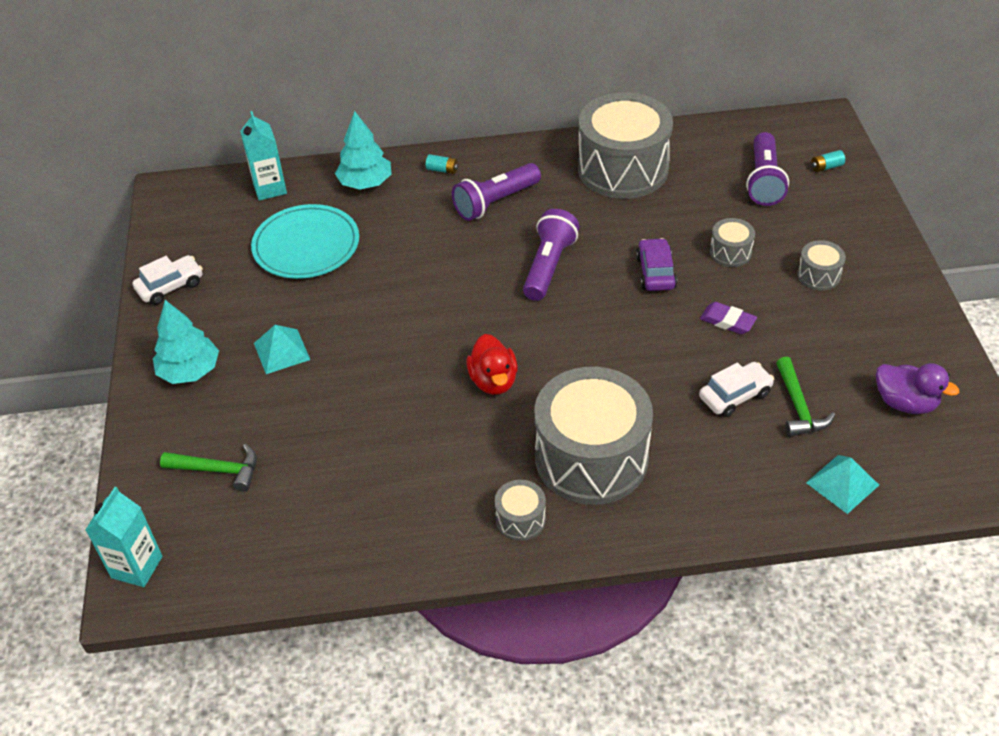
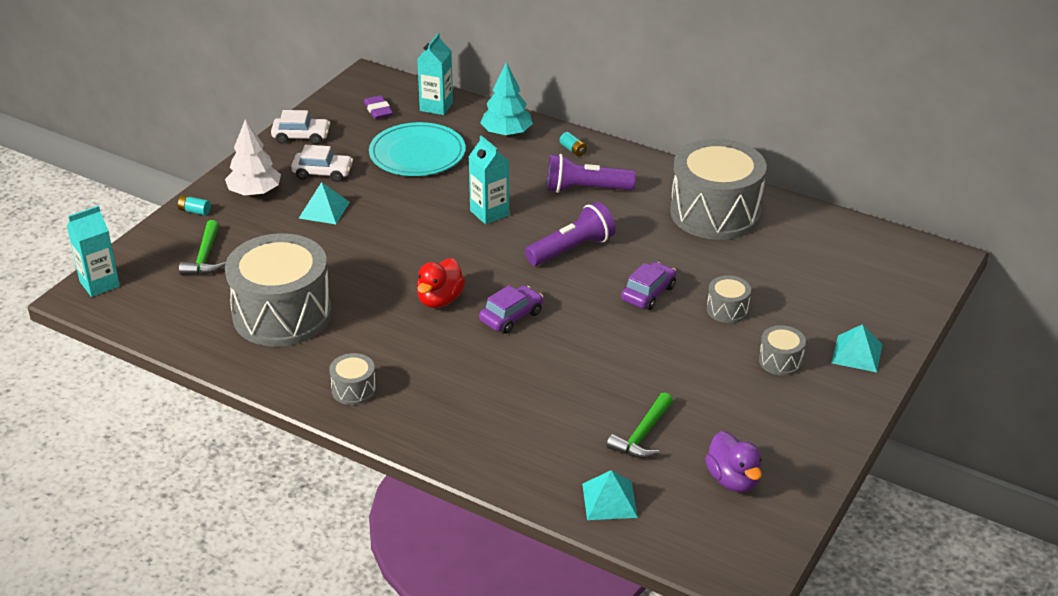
camera: 35 degrees right, 10 degrees down
(189, 371) = (254, 192): turquoise tree -> white tree
(218, 470) = (205, 257): green hammer -> green hammer turned 45 degrees clockwise
(439, 270) = (489, 213): none -> turquoise carton
(572, 360) = (511, 317): none -> purple car
(591, 458) = (447, 381): grey drum -> grey drum (282, 314)
(727, 321) = (662, 353): purple eraser -> purple eraser (378, 110)
(735, 395) = (602, 402): white car -> white car (323, 173)
(763, 181) = (824, 275): purple flashlight -> none
(826, 167) = (894, 291): turquoise battery -> turquoise battery (194, 211)
(861, 236) = (857, 353): none -> turquoise pyramid

